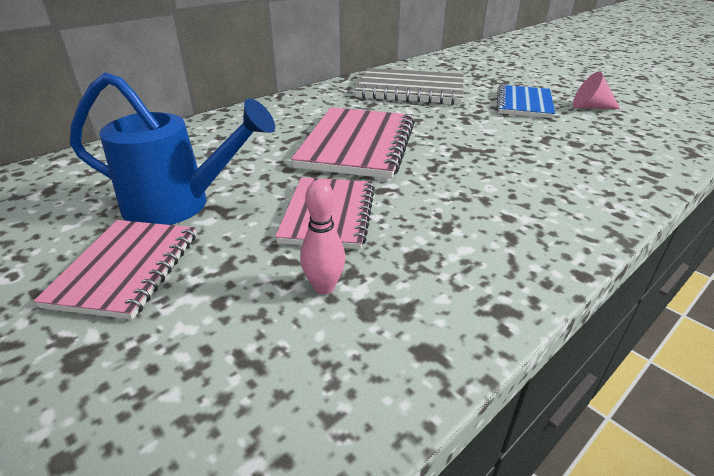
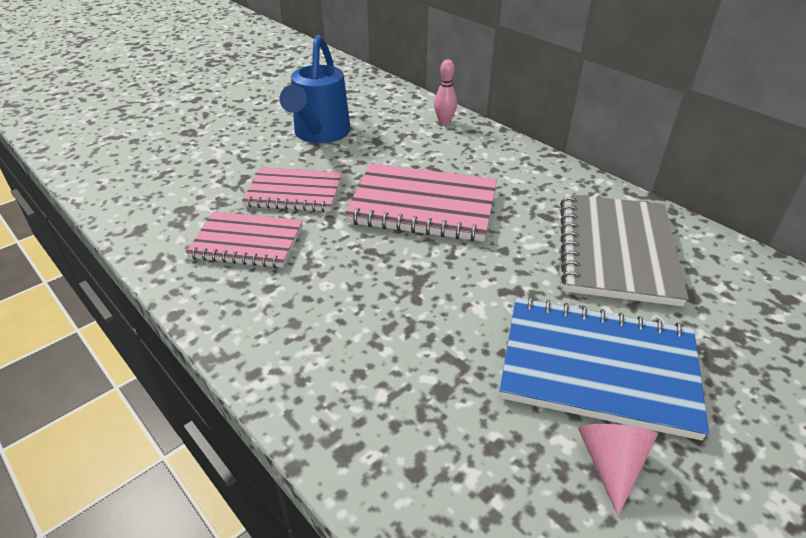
camera: 90 degrees right, 5 degrees up
(126, 269) = (252, 130): pink notebook -> pink notebook (247, 242)
(324, 287) = (210, 193): pink bowling pin -> pink bowling pin (444, 122)
(524, 104) = (598, 368): blue notebook -> blue notebook, size x1.51

